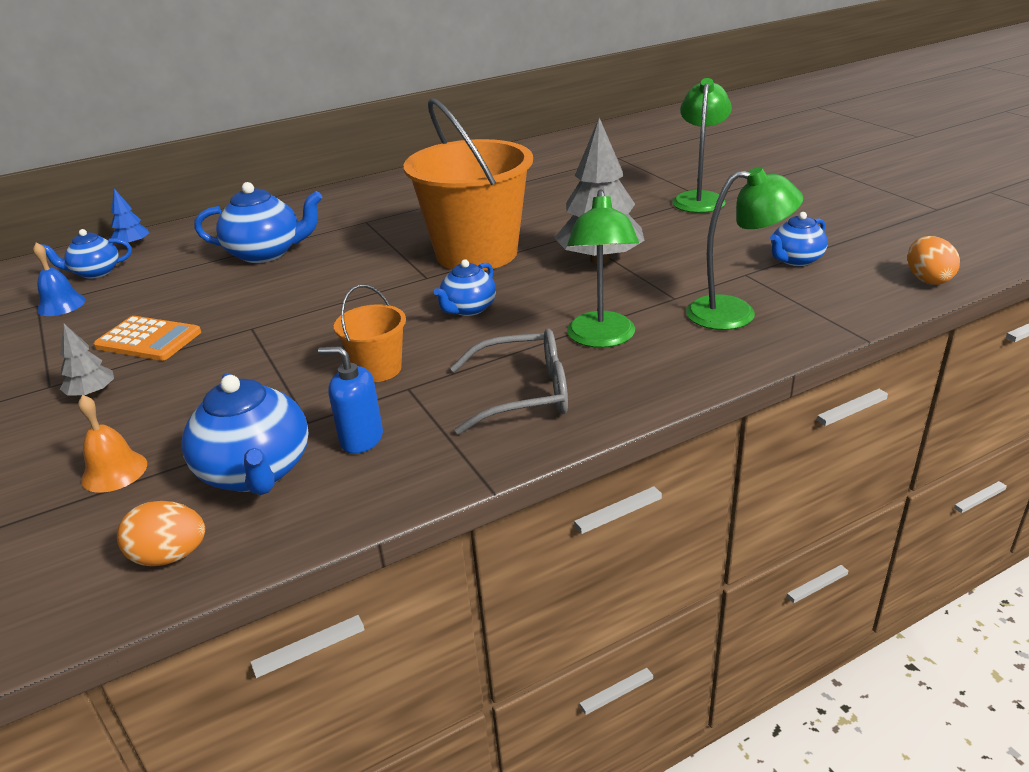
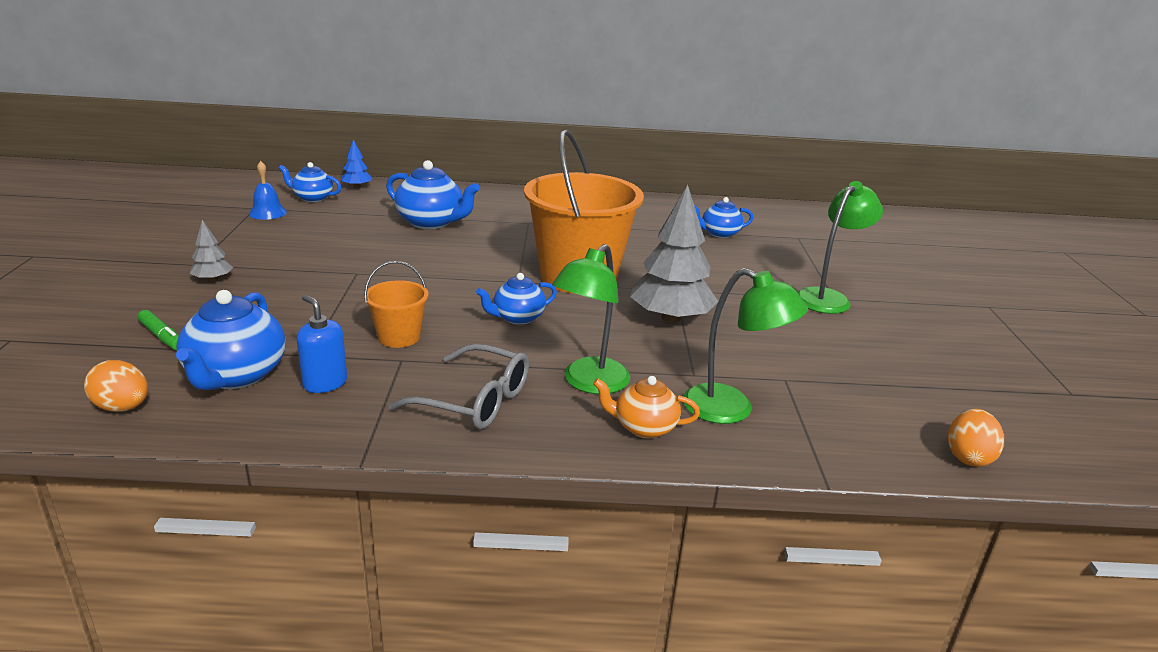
camera: 25 degrees right, 5 degrees down
(114, 471) = (162, 337): orange bell -> green marker
(148, 339) = (287, 256): orange calculator -> none
(688, 355) = (644, 427): none -> orange teapot
(795, 260) = (851, 385): blue teapot -> blue teapot (719, 233)

